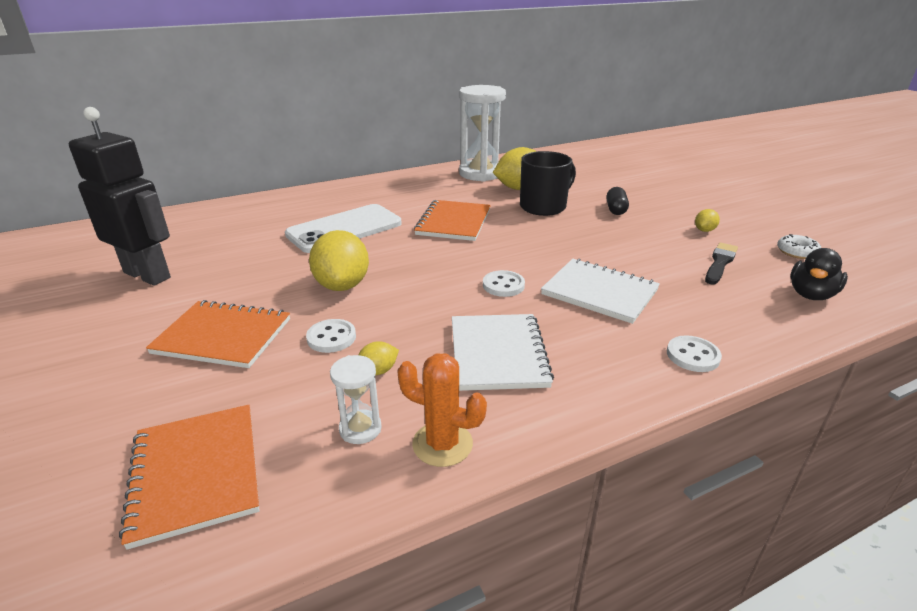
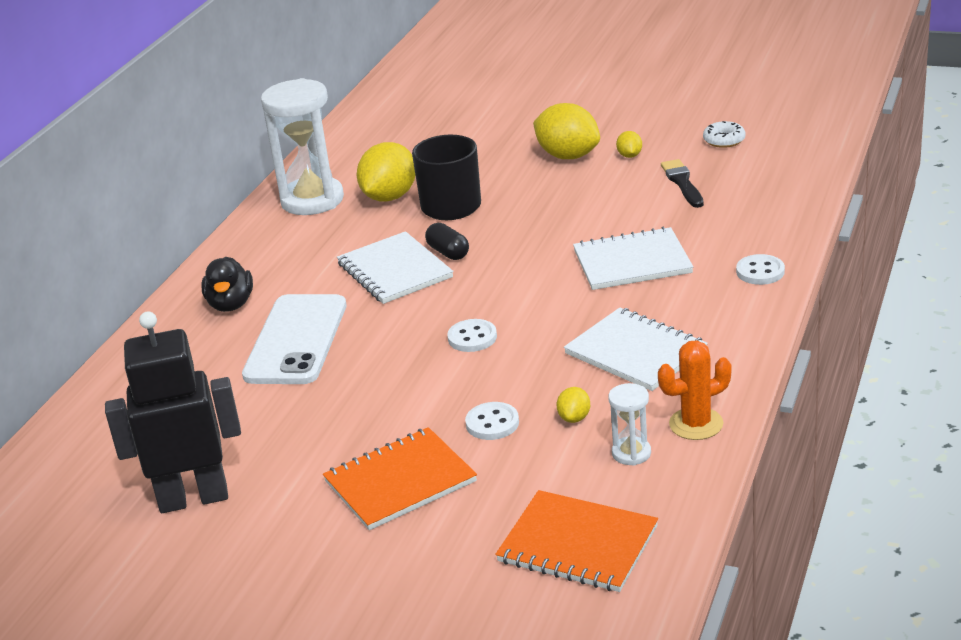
camera: 40 degrees left, 0 degrees up
(342, 285) = (412, 385): yellow lemon -> yellow lemon (568, 156)
(453, 222) = (395, 271): orange notebook -> white notebook
(503, 285) = (549, 301): white button -> white button (472, 338)
(615, 209) = (524, 173): black capsule -> black capsule (448, 252)
(811, 295) = (776, 177): black duck -> black duck (231, 304)

